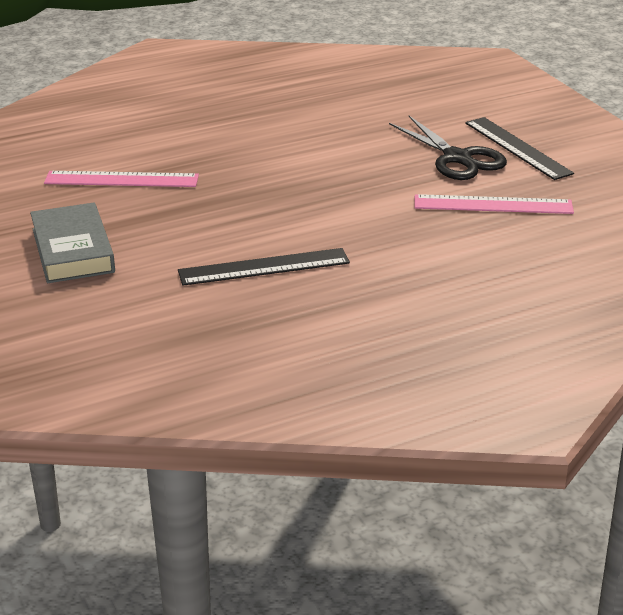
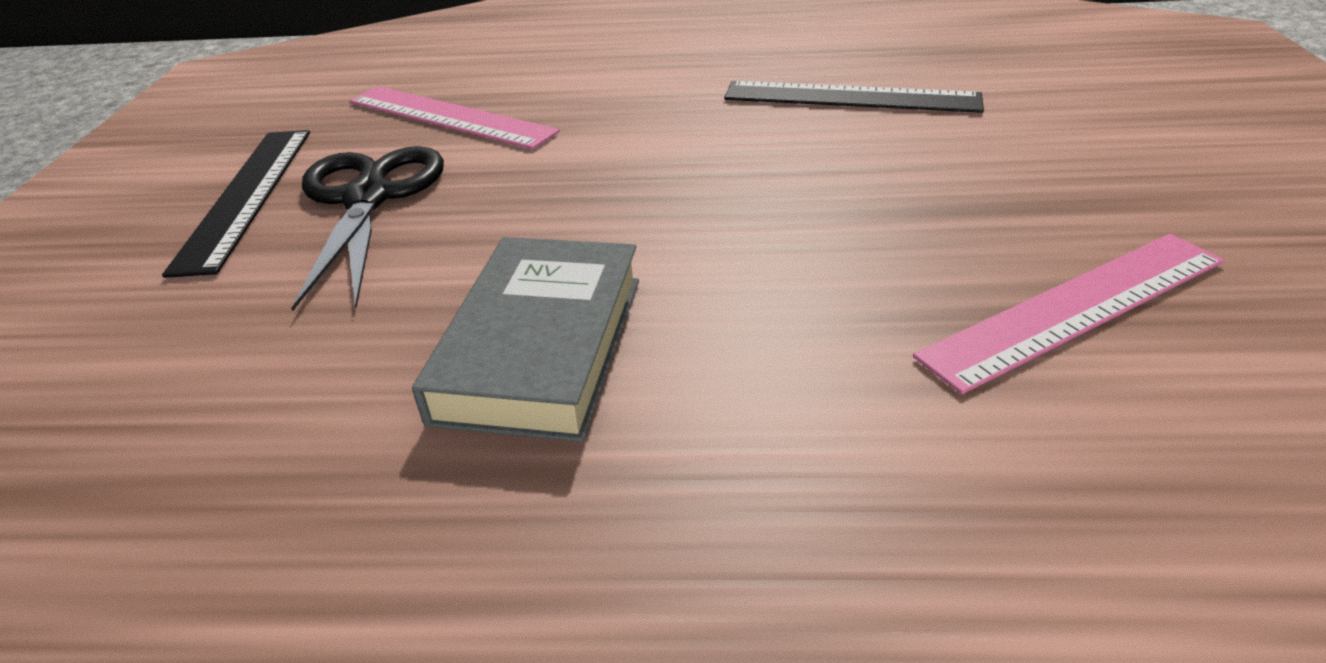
camera: 150 degrees left, 5 degrees up
(73, 250) = (1170, 170): grey book -> grey book (540, 347)
(121, 179) = (1076, 307): pink ruler -> pink ruler turned 60 degrees counterclockwise

